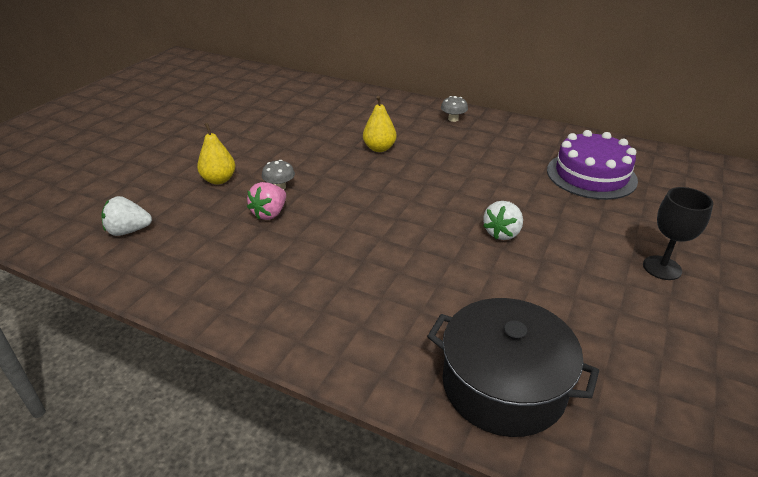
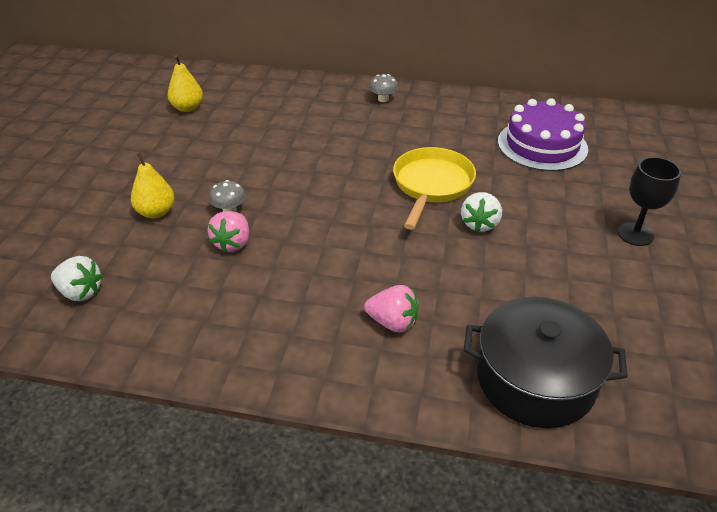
camera: 15 degrees left, 5 degrees up
(128, 231) = (80, 292): white strawberry -> white strawberry turned 135 degrees counterclockwise
(379, 148) = (318, 146): yellow pear -> yellow pear (187, 108)
(382, 304) = (392, 322): none -> pink strawberry
(469, 194) = (431, 185): none -> yellow pan

